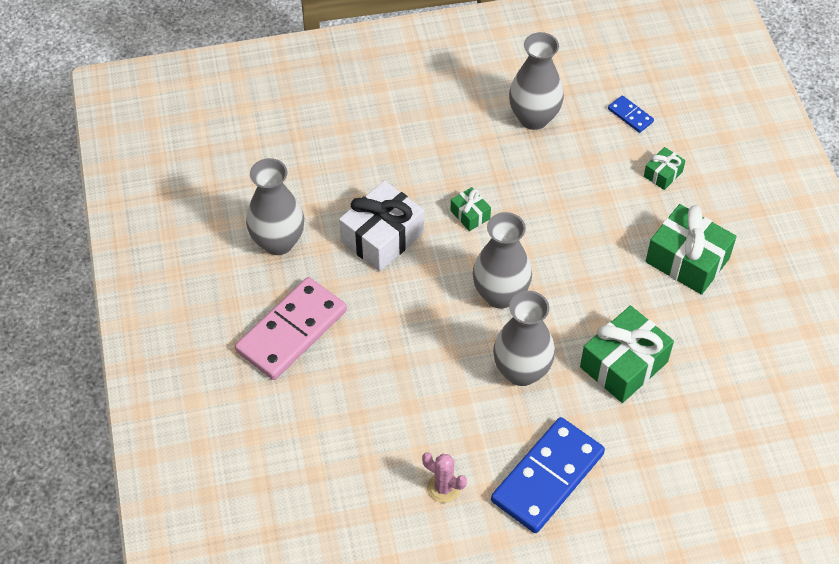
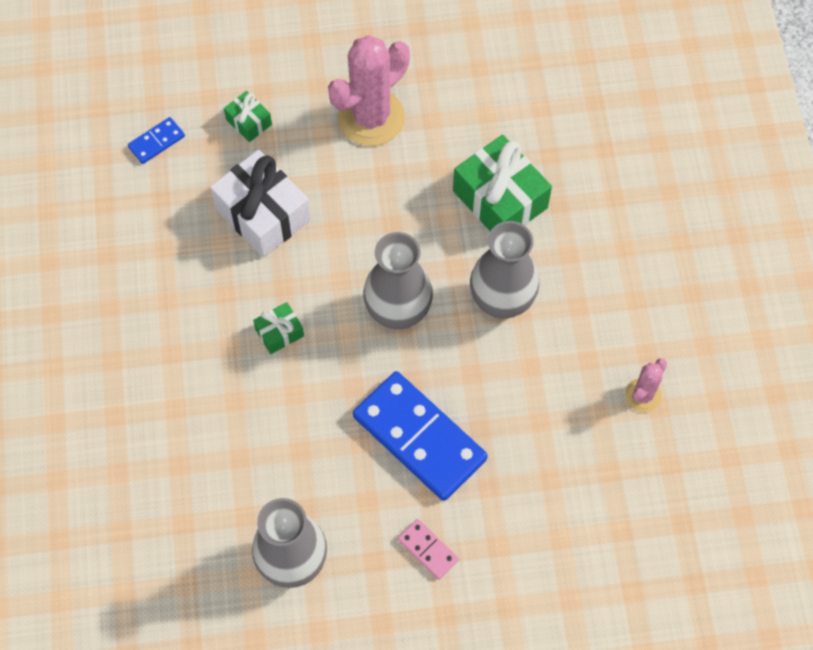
camera: 85 degrees left, 10 degrees up
(291, 331) = (427, 550): pink domino -> pink domino, size x0.44
(382, 237) = (300, 435): white gift -> white gift (263, 214)
(534, 118) = (142, 246): grey vase -> none
(547, 477) = (633, 291): blue domino -> blue domino (419, 438)
(687, 260) = (371, 117): green gift -> pink cactus

